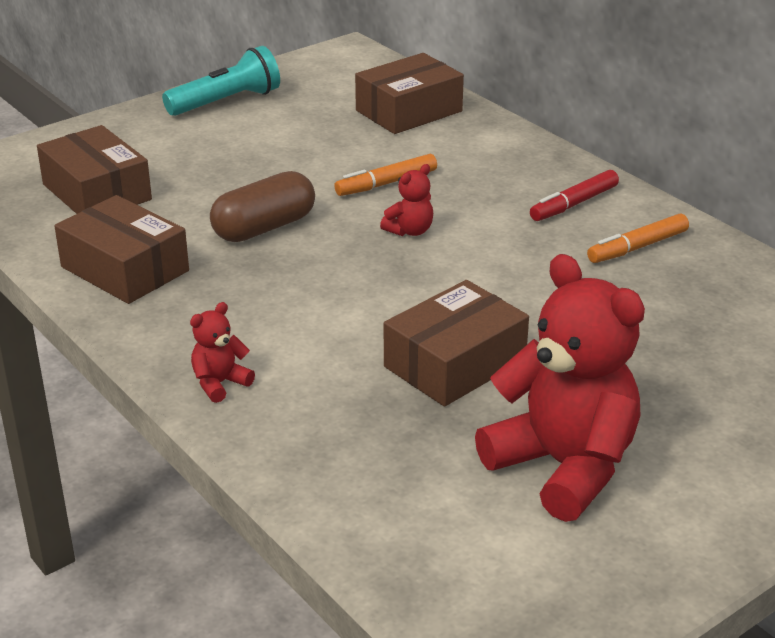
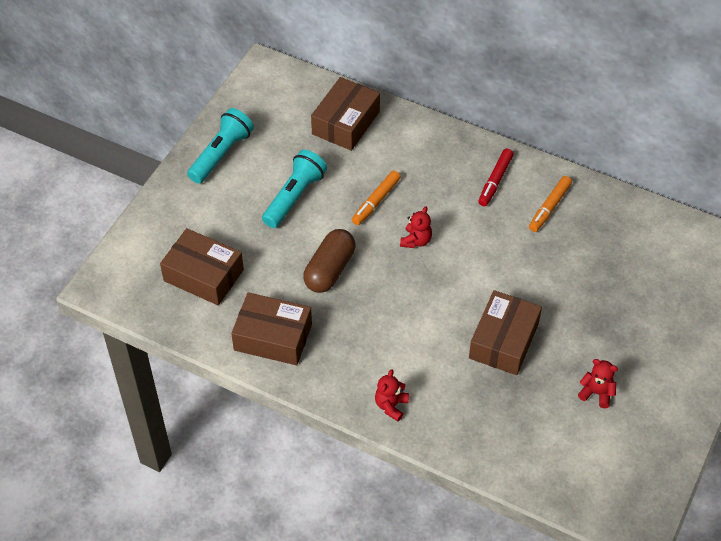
camera: 25 degrees left, 20 degrees up
(282, 155) = (294, 197): none -> turquoise flashlight
(563, 467) = (596, 393): red teddy bear -> red teddy bear, size x0.42

